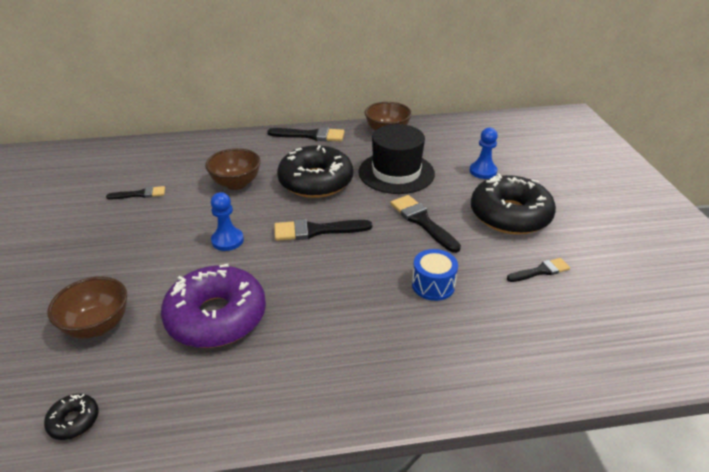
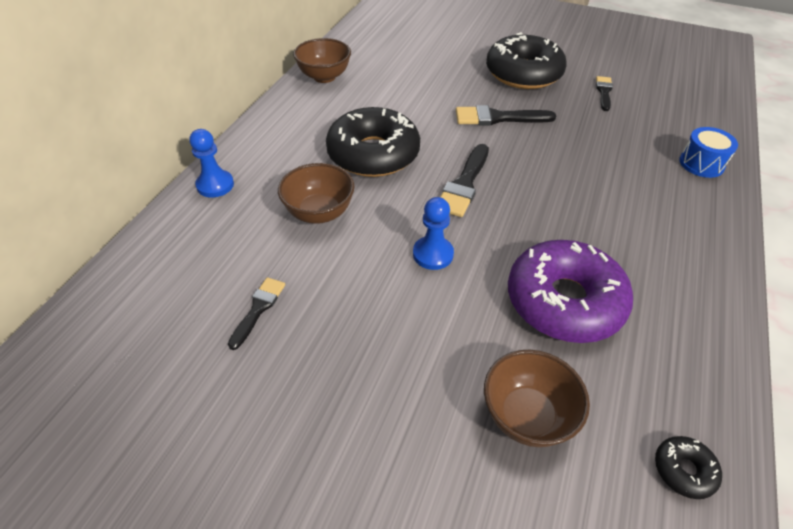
camera: 60 degrees left, 10 degrees up
(310, 135) = (273, 125): black brush -> none
(396, 172) = (406, 100): black hat -> none
(433, 285) = (591, 148): blue drum -> blue drum (701, 164)
(483, 171) = (448, 58): blue pawn -> blue pawn (215, 185)

